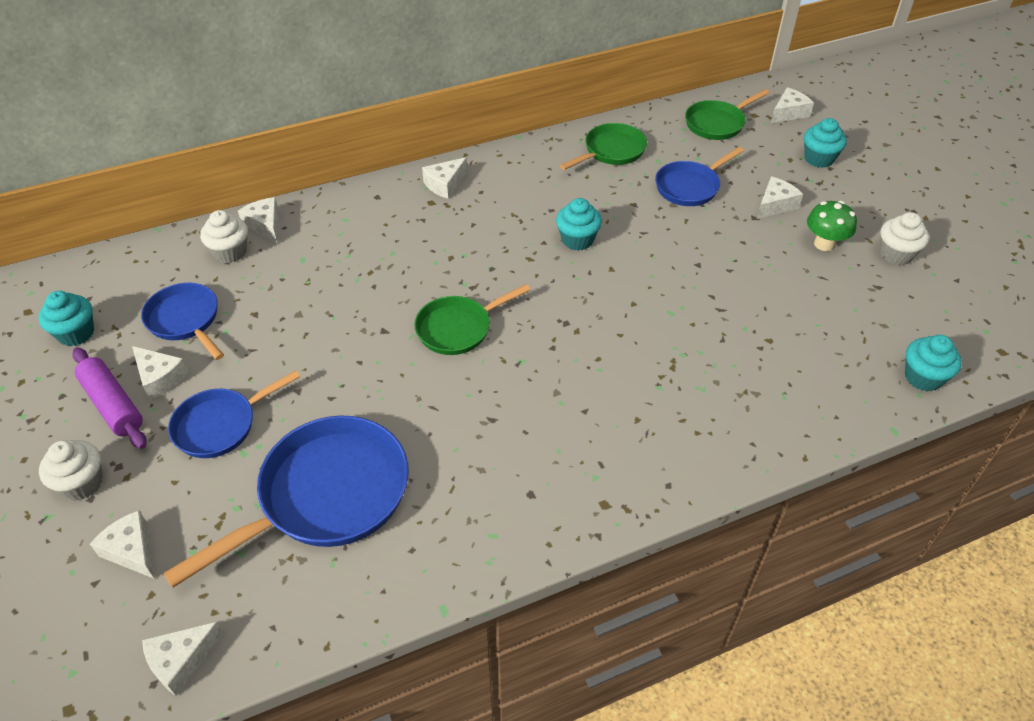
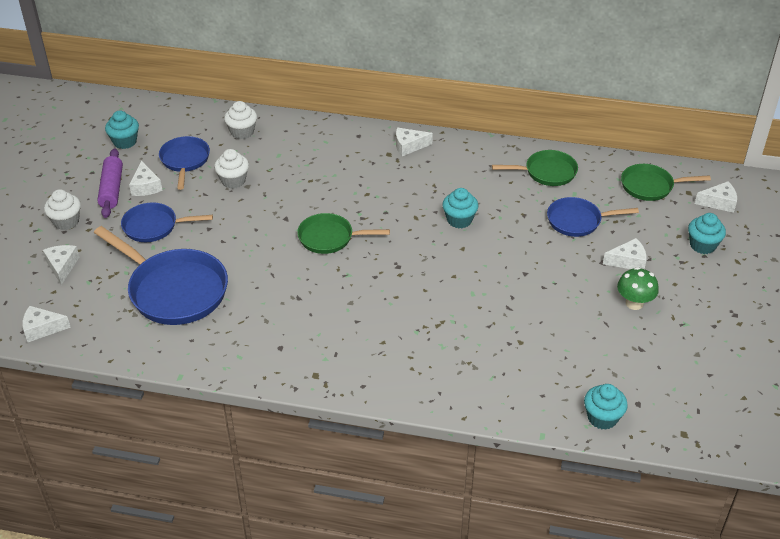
camera: 35 degrees right, 5 degrees down
(265, 225) = (276, 124): white cheese -> none
(326, 496) = (174, 290): blue pan -> blue pan turned 45 degrees clockwise
(896, 254) = (682, 335): white cupcake -> white cupcake (233, 181)

